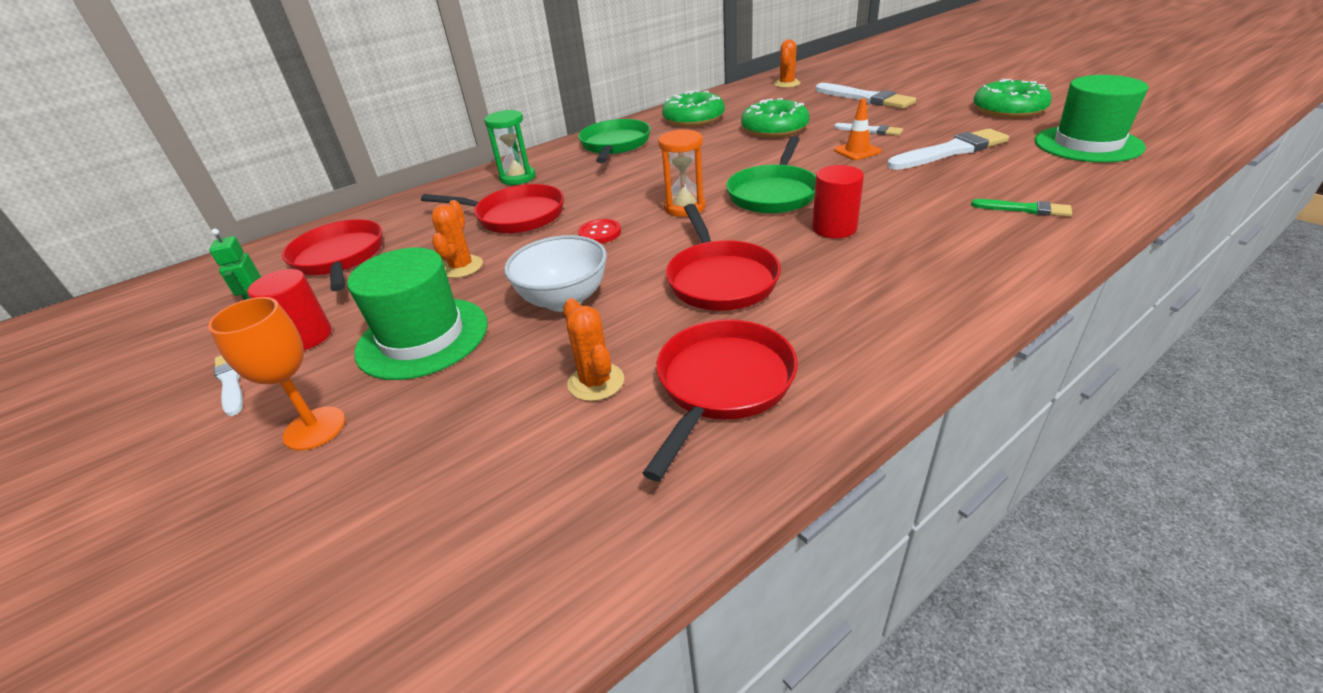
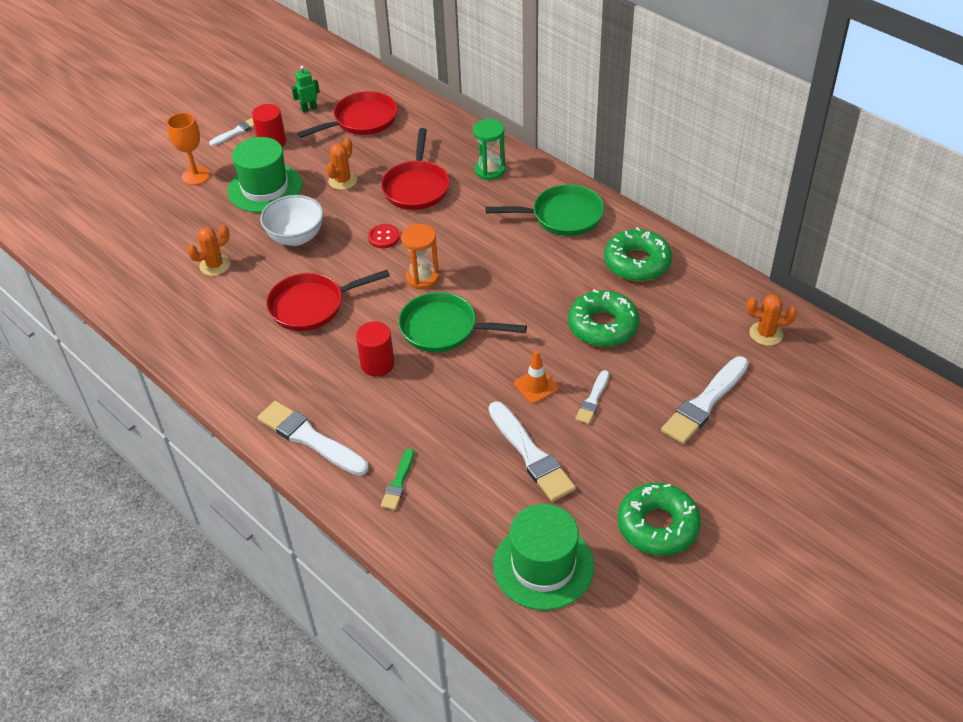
camera: 80 degrees right, 10 degrees up
(461, 267) = (342, 181): orange cactus -> orange cactus turned 60 degrees counterclockwise
(722, 385) = (205, 314): red pan -> none
(981, 267) = (310, 438): none -> white brush

